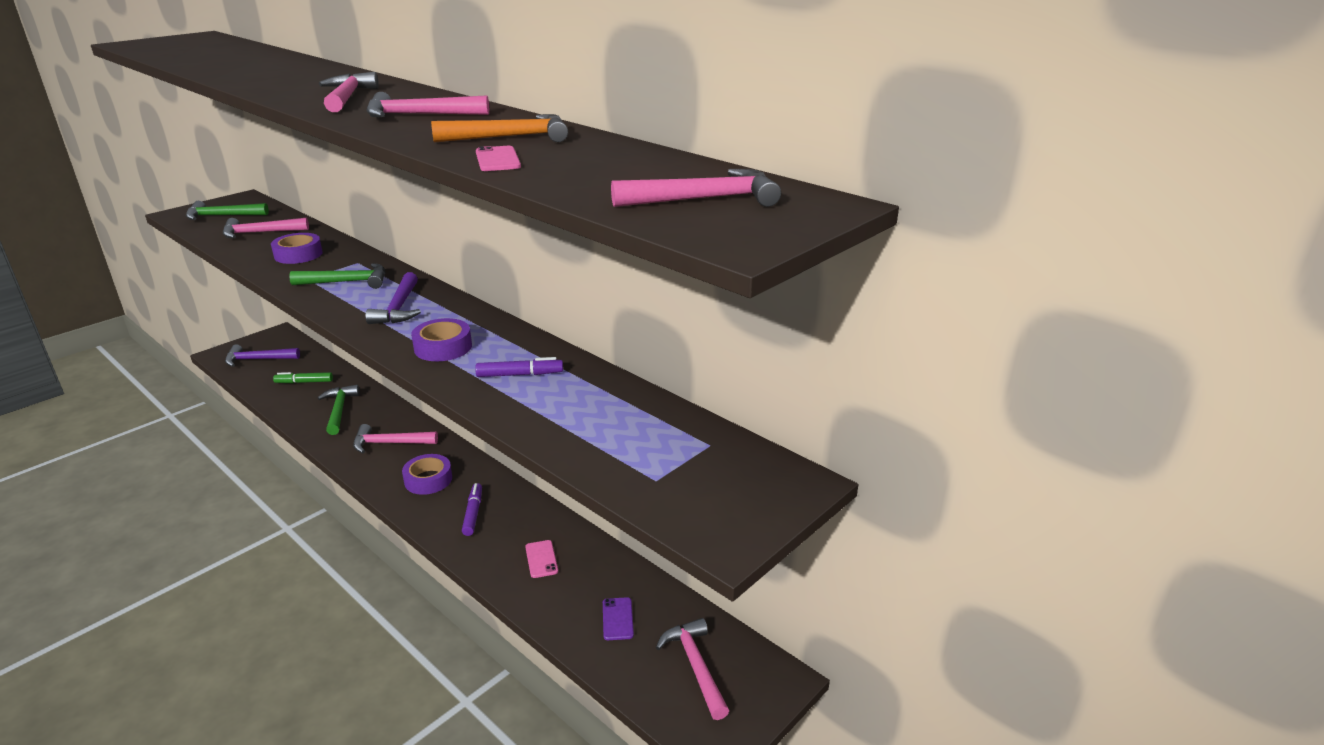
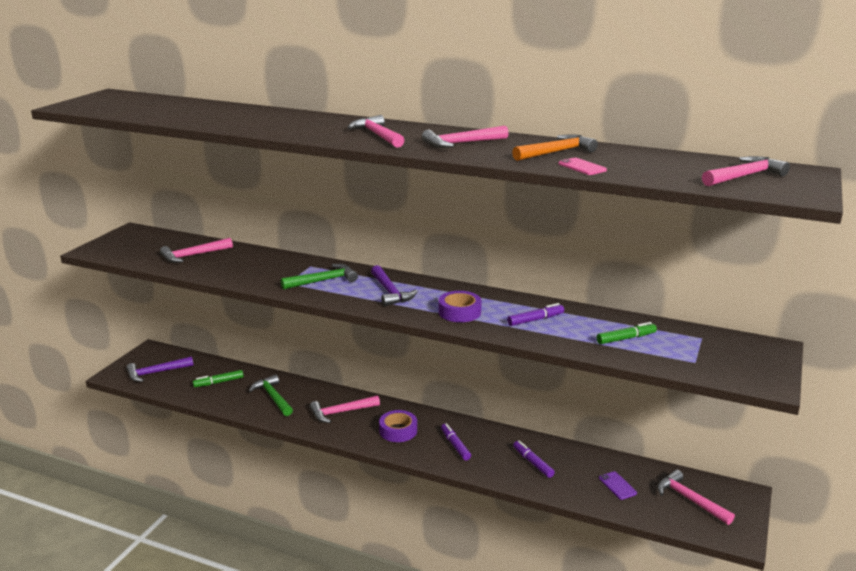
camera: 20 degrees left, 5 degrees down
(222, 216) = (137, 247): green hammer -> none
(298, 254) = (252, 267): purple tape -> none
(541, 559) = (532, 463): pink phone -> purple marker
(603, 424) = (626, 338): none -> green marker

